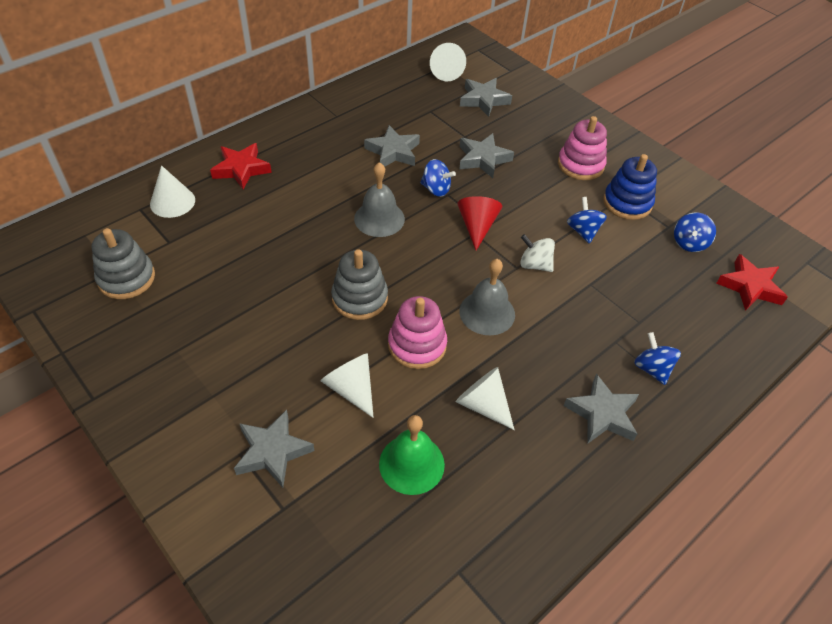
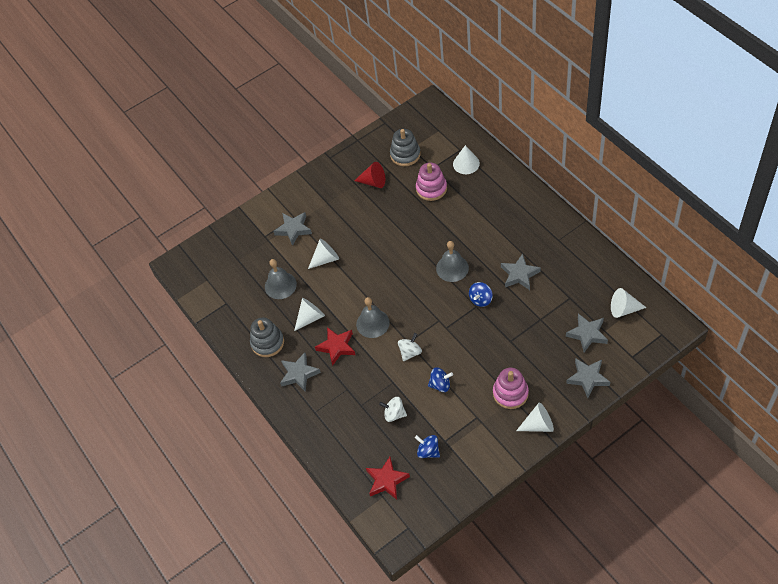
camera: 105 degrees right, 5 degrees up
(241, 169) = (497, 193): red star -> red star (337, 347)
(359, 298) = (386, 260): grey stacking toy -> grey stacking toy (267, 343)
(411, 464) = (280, 285): green bell -> grey bell
(417, 345) = (351, 288): pink stacking toy -> pink stacking toy (431, 188)
(477, 227) = (444, 322): red cone -> red cone (373, 182)
(483, 159) = (514, 329): grey star -> grey star (588, 378)
(619, 143) = (538, 425): none -> white cone
(627, 203) = (469, 418): blue stacking toy -> none
(643, 281) = (394, 414): none -> white spinning top
(652, 369) = (326, 405): blue spinning top -> none

